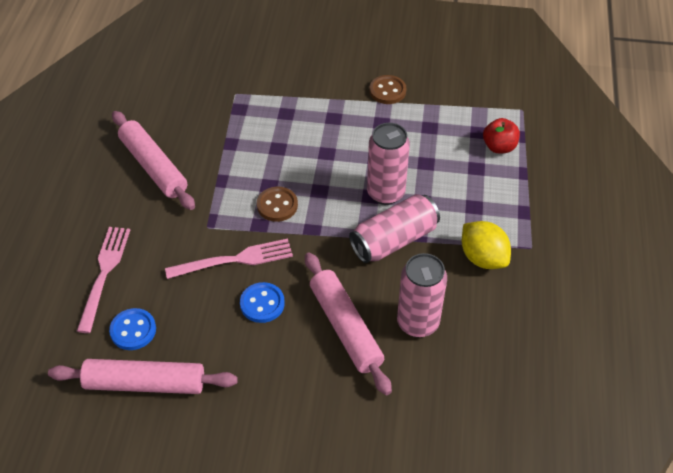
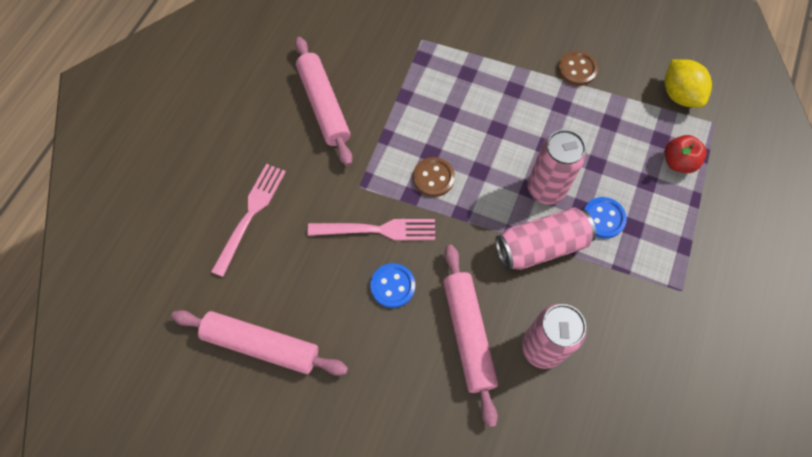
camera: 15 degrees right, 15 degrees up
(133, 330) = (263, 284): blue button -> blue button (603, 218)
(483, 258) = (628, 290): yellow lemon -> yellow lemon (679, 95)

